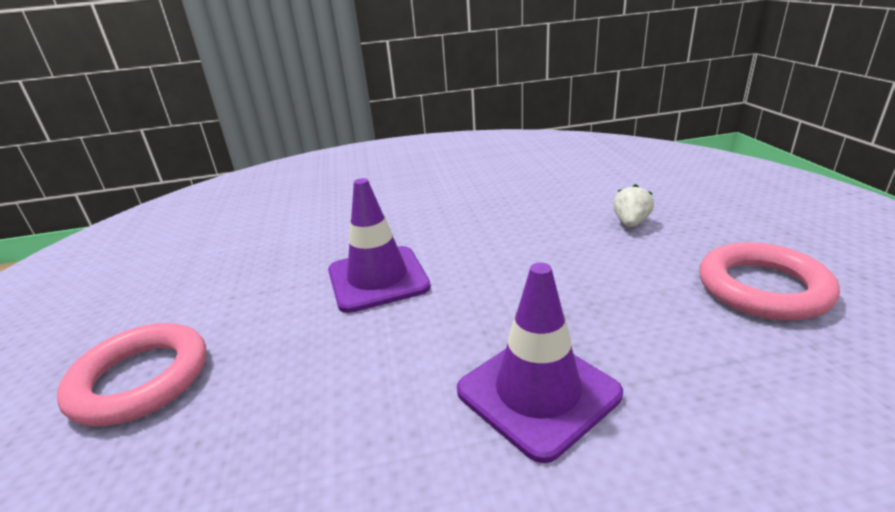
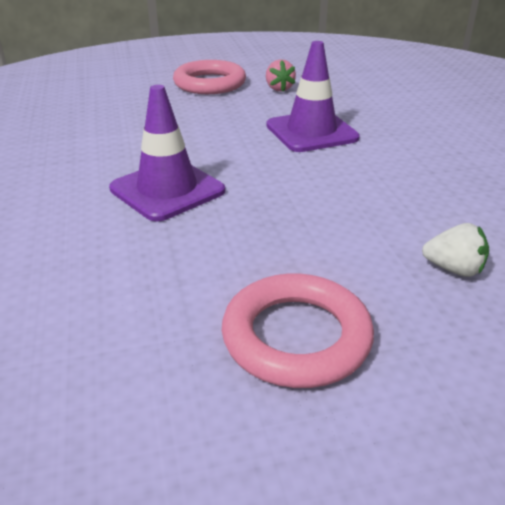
camera: 85 degrees right, 5 degrees up
(220, 304) = (279, 89): none -> pink strawberry

